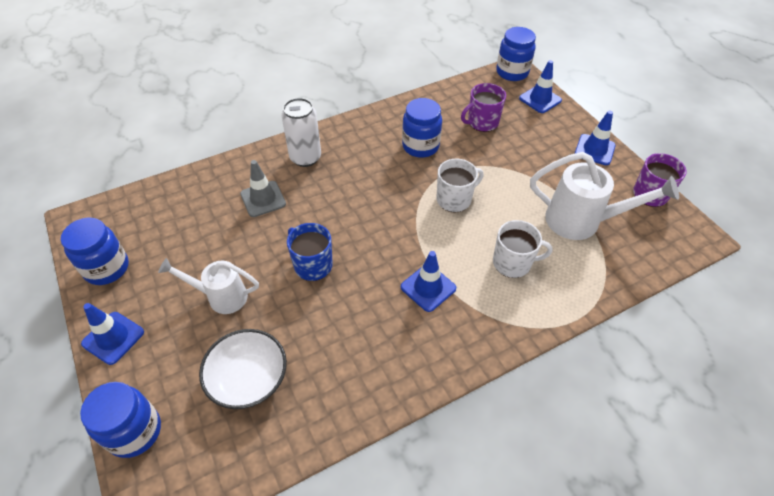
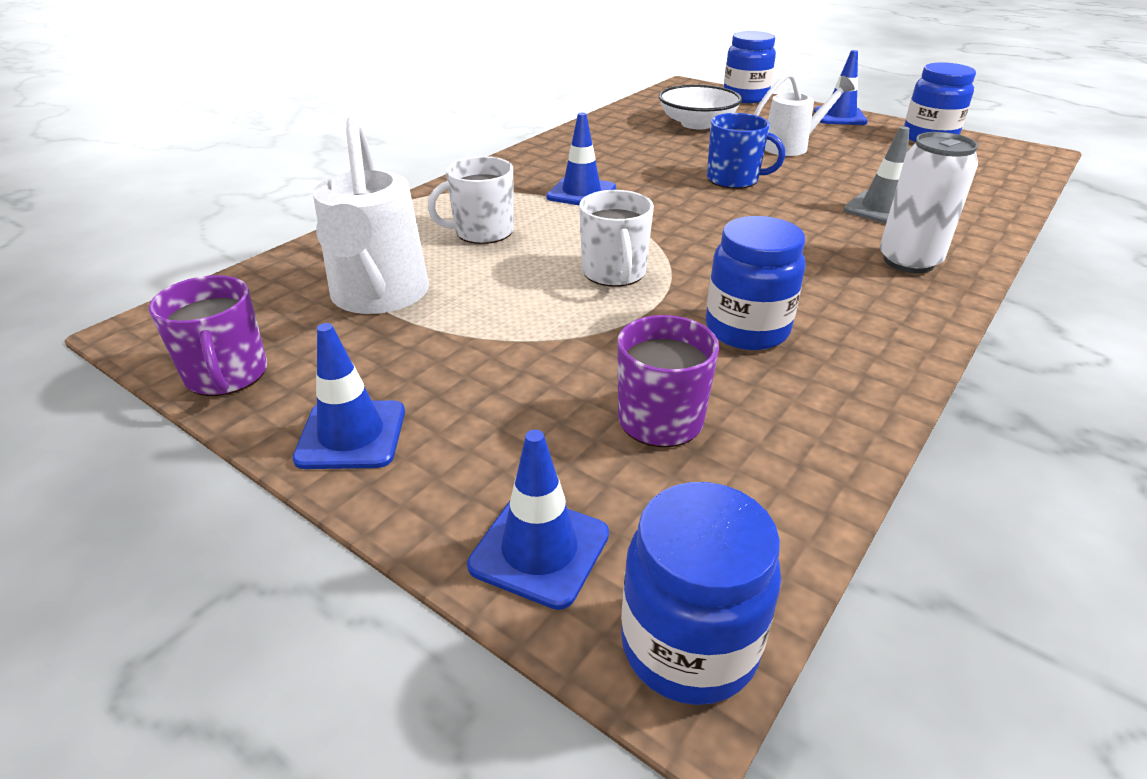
camera: 155 degrees right, 15 degrees down
(454, 199) = (614, 273): white mug -> white mug turned 45 degrees counterclockwise
(582, 221) = (378, 298): white watering can -> white watering can turned 90 degrees counterclockwise

